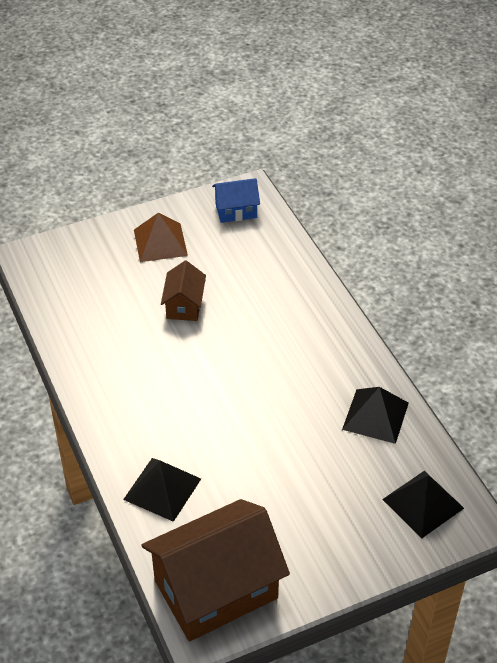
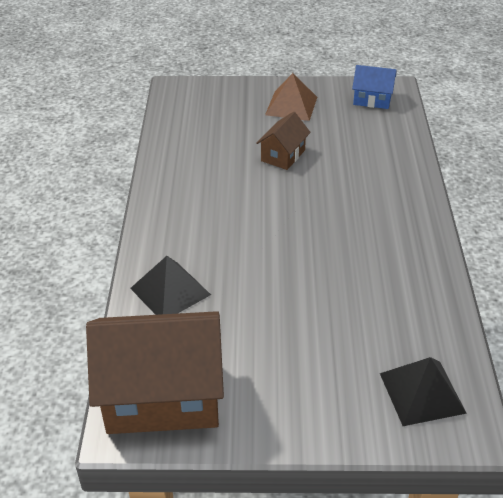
camera: 25 degrees right, 5 degrees down
(375, 416) = (414, 296): black pyramid -> none

